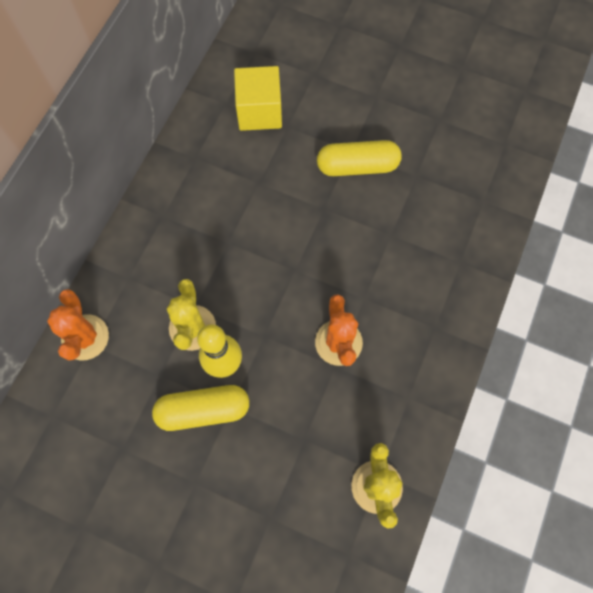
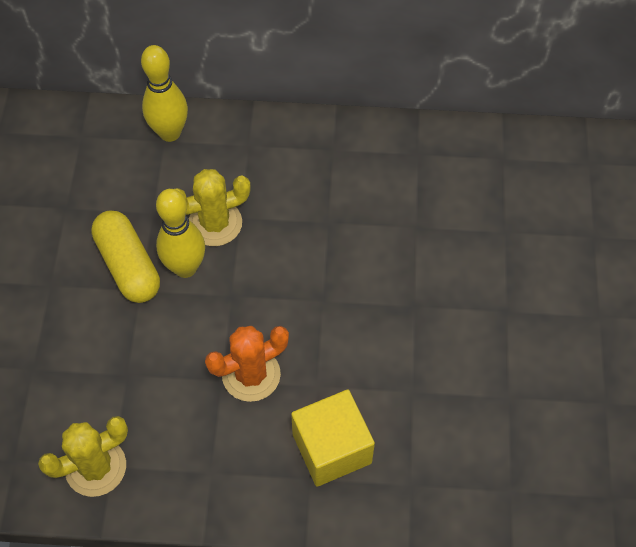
camera: 70 degrees right, 10 degrees down
(85, 337) = (170, 133): orange cactus -> yellow bowling pin
(259, 112) = (510, 196): yellow cube -> yellow cube (332, 448)
(357, 166) = (488, 325): yellow capsule -> none

